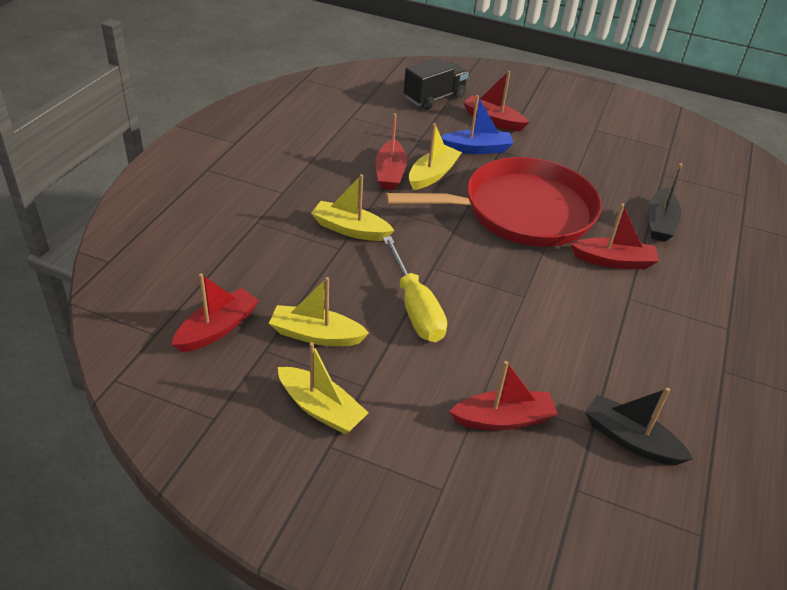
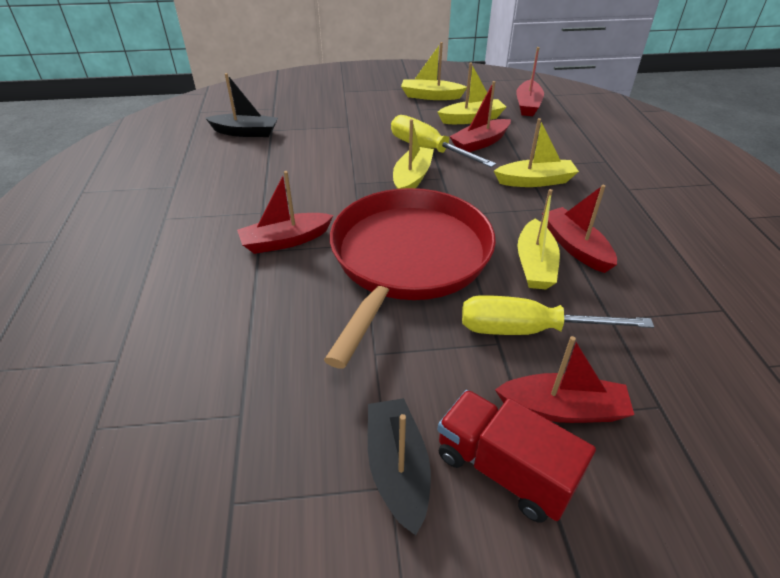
camera: 155 degrees right, 0 degrees up
(434, 98) = (695, 419): black truck -> none
(462, 278) = (412, 178): none -> yellow boat
(477, 149) = (528, 330): blue boat -> yellow screwdriver
(503, 419) = (328, 119): red boat -> red boat (480, 143)
(521, 211) = (407, 259): red pan -> red pan turned 150 degrees clockwise
(540, 116) = (504, 469): none -> red truck
(660, 223) = (238, 311): black boat -> black boat (397, 469)

